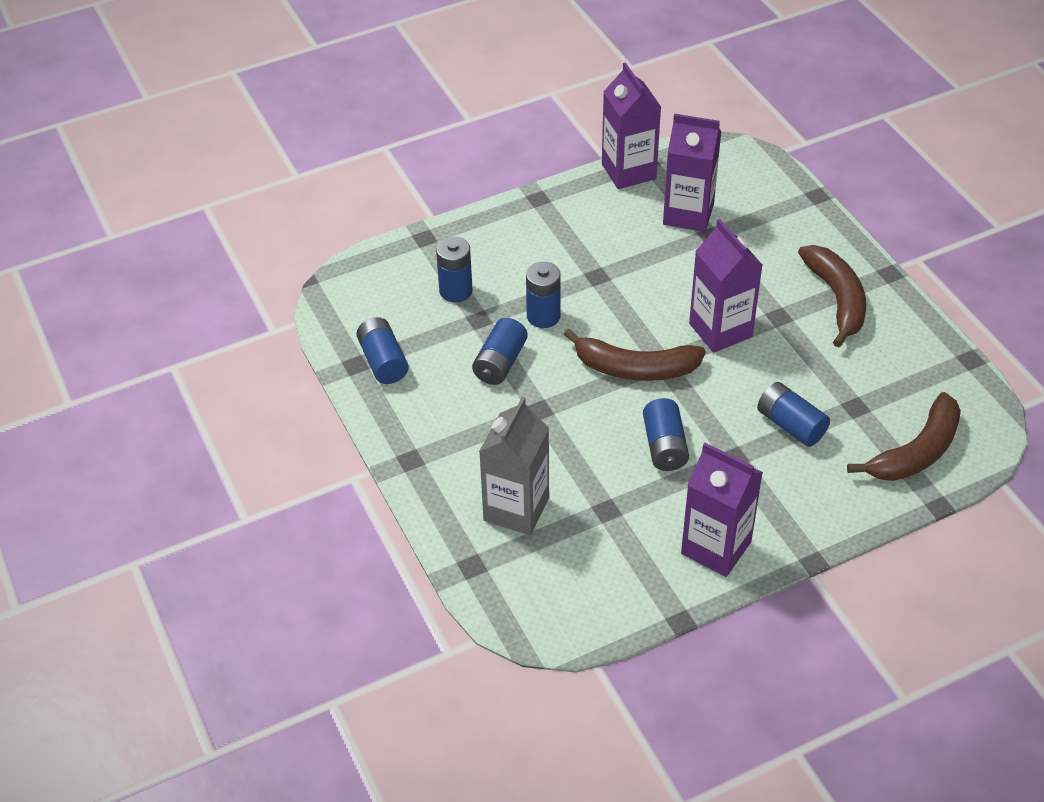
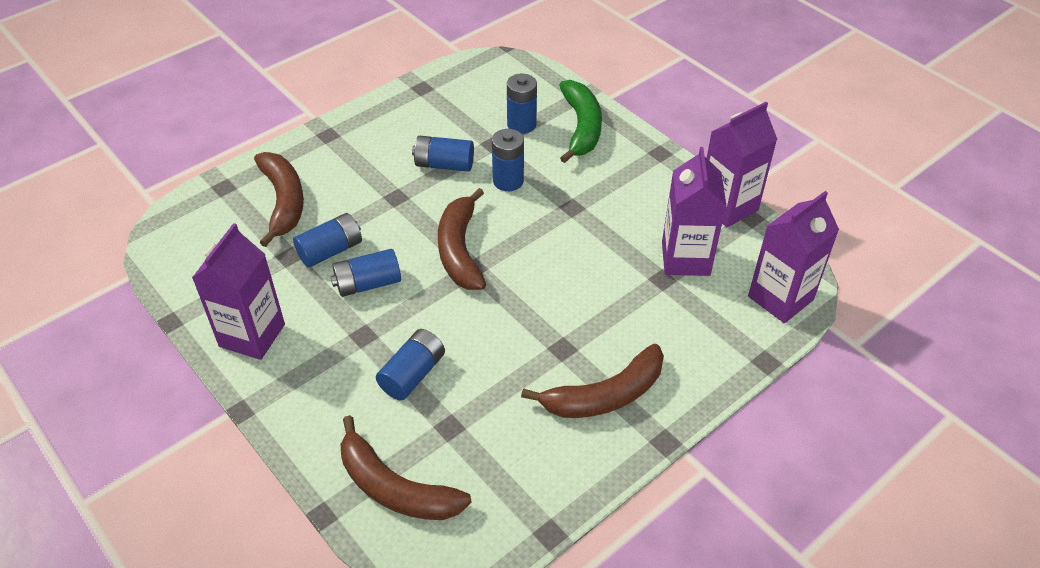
camera: 75 degrees right, 0 degrees up
(383, 361) = (429, 101): blue battery -> blue battery (330, 251)
(477, 246) = (581, 127): none -> green banana
(516, 509) = (283, 201): grey carton -> brown banana
(720, 330) = (528, 304): purple carton -> purple carton (780, 298)

